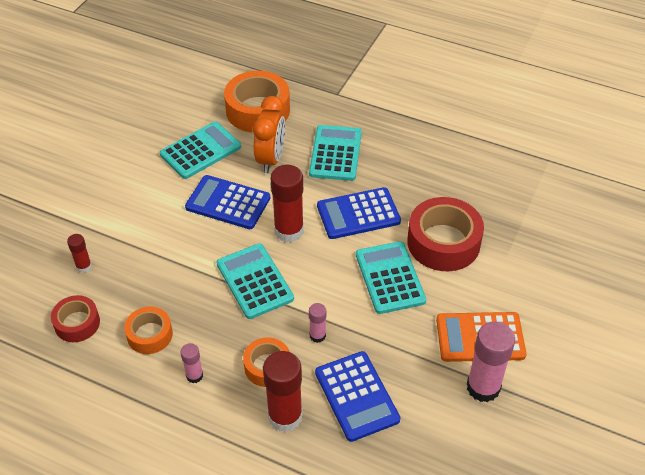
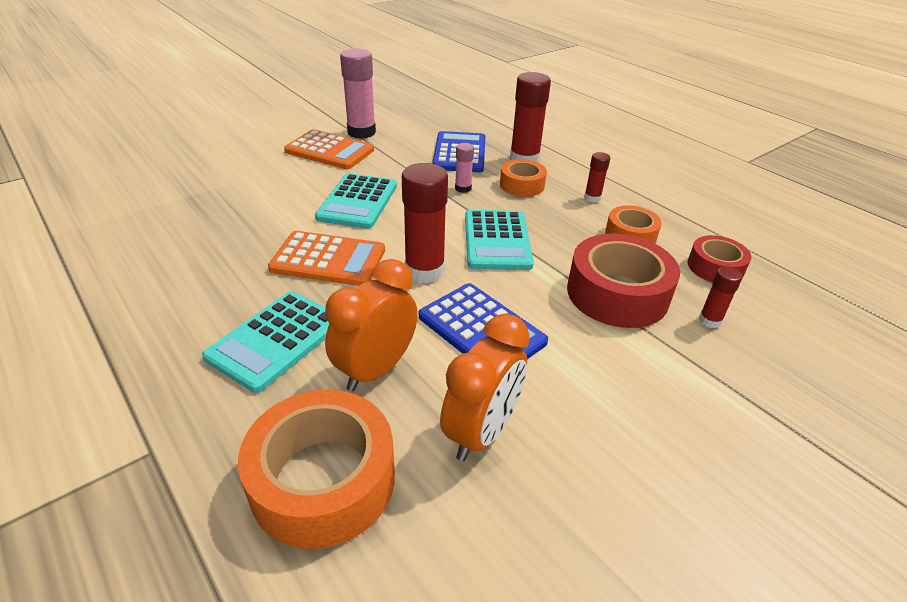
camera: 155 degrees left, 10 degrees down
(194, 376) = (592, 198): pink glue stick -> red glue stick
(200, 151) = (481, 432): turquoise calculator -> orange clock
(358, 214) = (328, 260): blue calculator -> orange calculator
(443, 242) = (273, 208): red tape -> red tape (617, 293)

